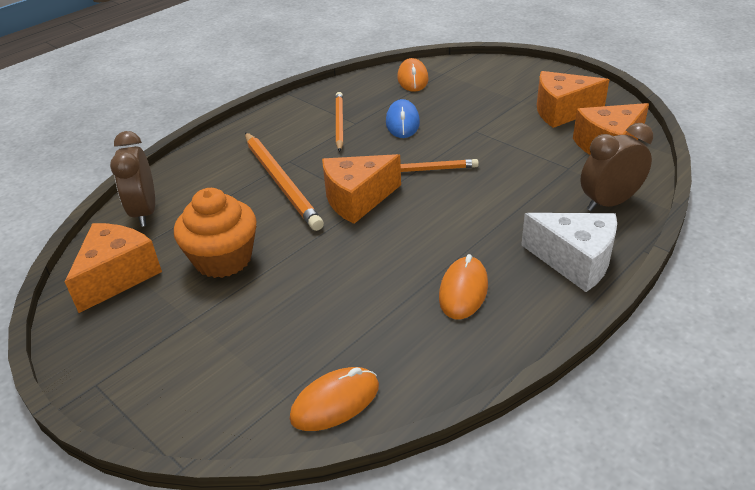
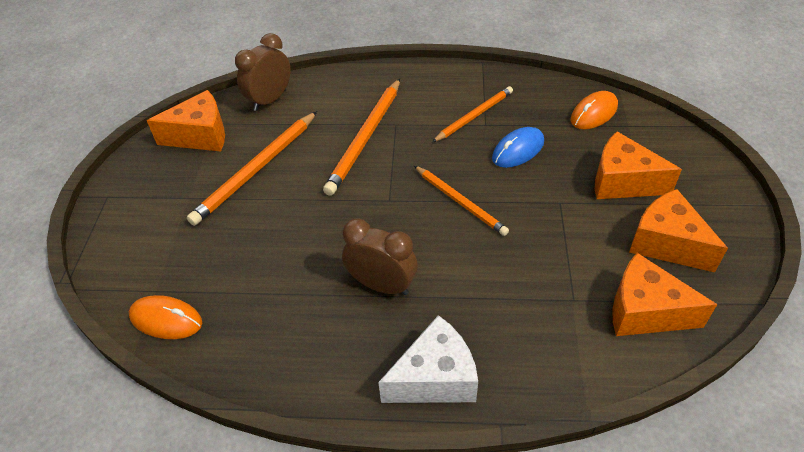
camera: 50 degrees right, 10 degrees up
(223, 259) = (256, 170): orange cupcake -> orange pencil
(357, 199) = (385, 192): orange cheese -> orange cheese (622, 182)
(463, 291) = (332, 323): orange mouse -> none
(575, 261) = (435, 378): white cheese -> white cheese turned 105 degrees counterclockwise
(609, 203) = (547, 360): brown clock -> brown clock (382, 285)

